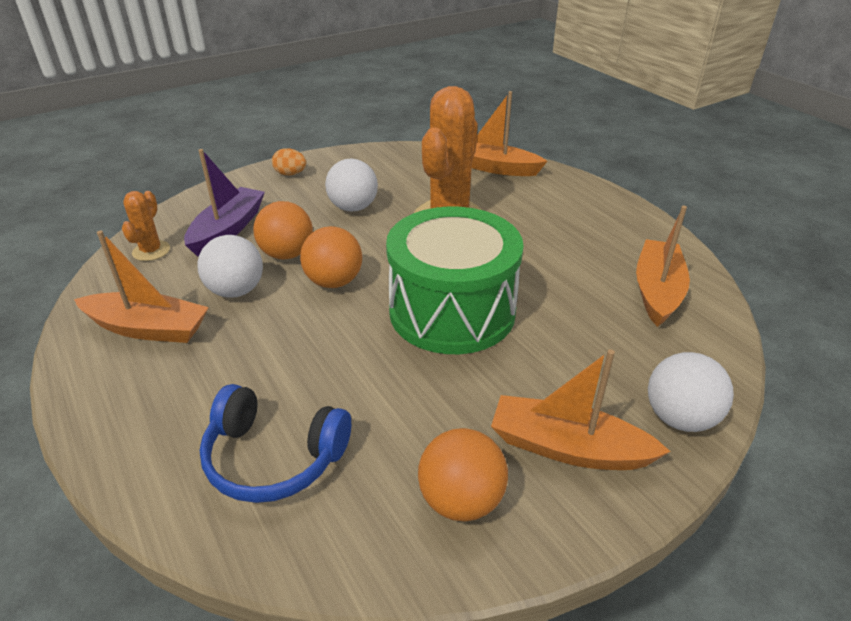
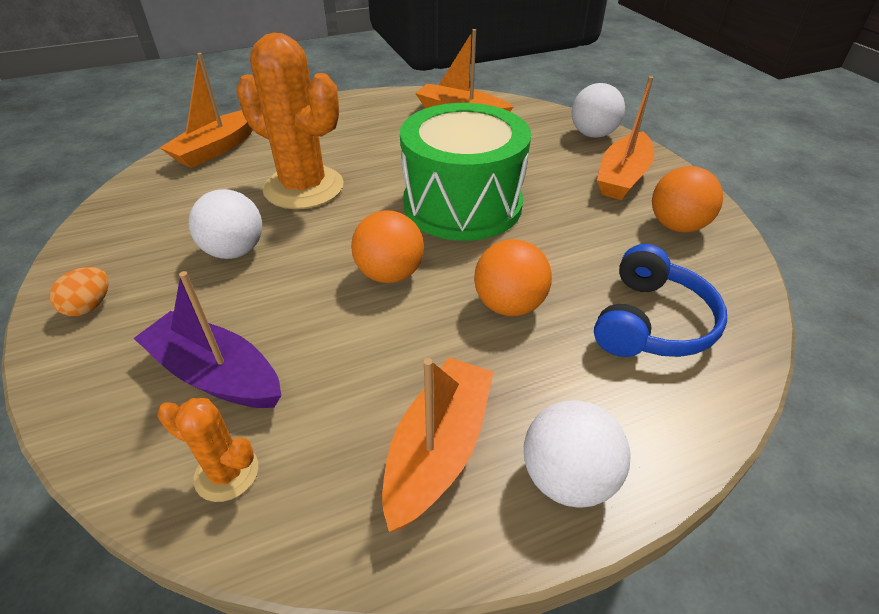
camera: 80 degrees left, 5 degrees up
(236, 291) = (379, 358): white ball -> white ball (567, 478)
(287, 254) = (314, 311): orange ball -> orange ball (509, 305)

